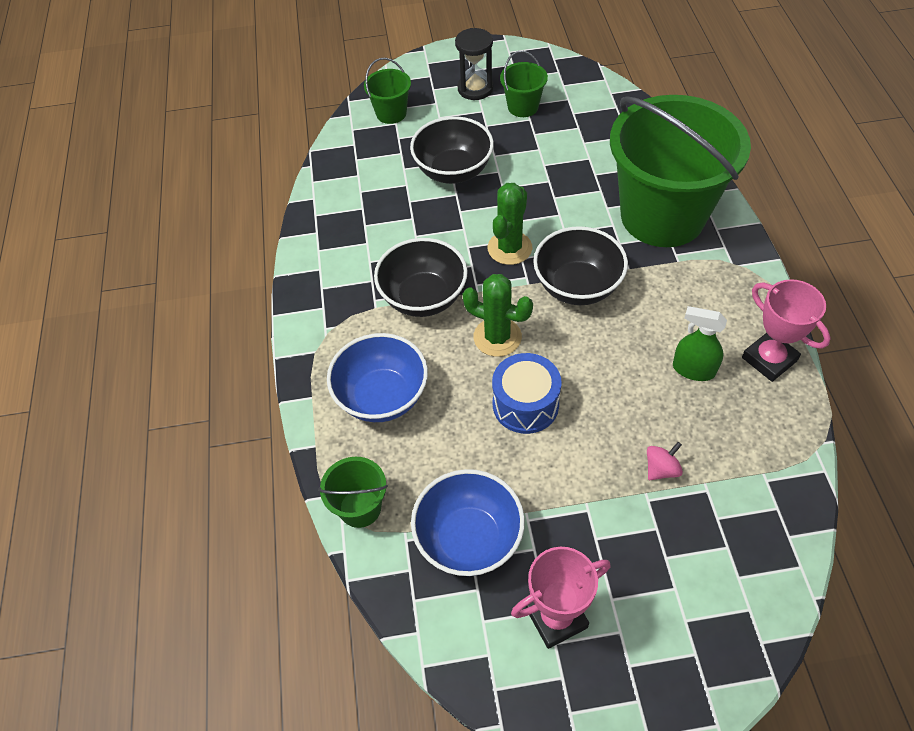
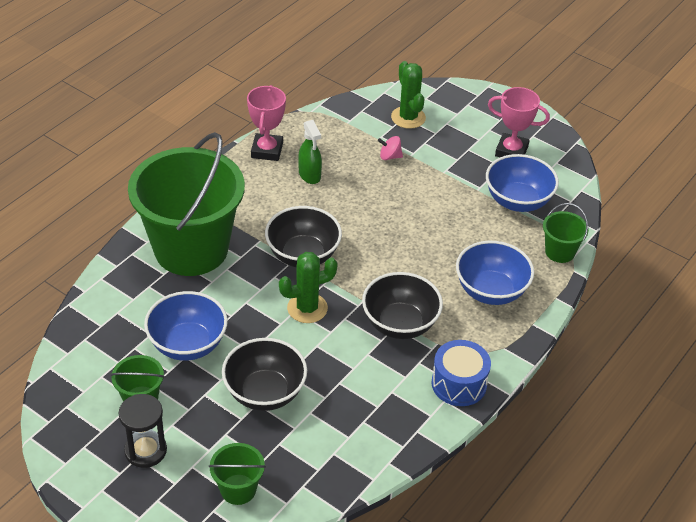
camera: 140 degrees left, 10 degrees down
(497, 337) = (386, 268): green cactus -> green cactus (408, 117)
(525, 404) = (416, 227): blue drum -> blue drum (459, 384)
(549, 156) = (188, 344): none -> blue bowl

